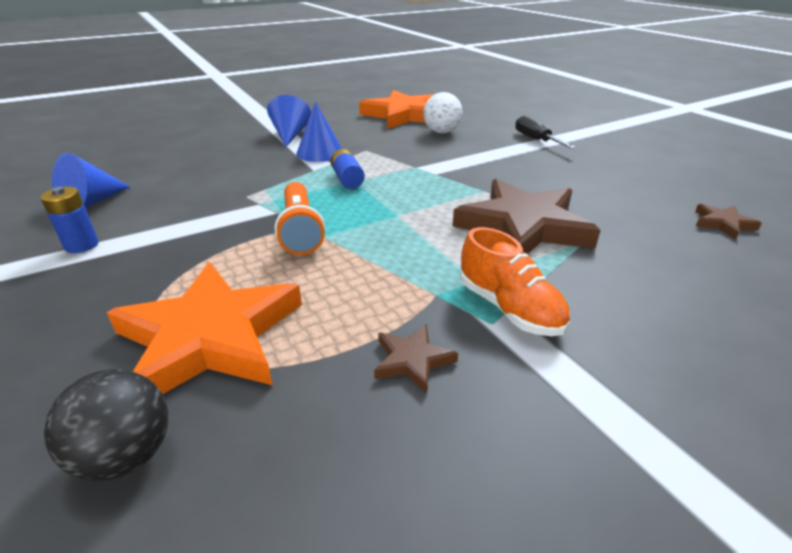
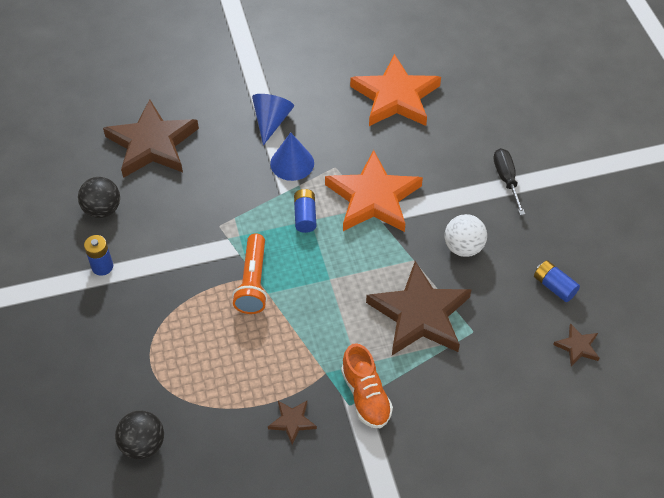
camera: 15 degrees right, 20 degrees up
(92, 202) = (102, 209): blue cone -> black ball
(161, 158) = (152, 144): none -> brown star
(210, 337) = (184, 377): orange star -> orange star (373, 198)
(441, 132) = (420, 144): white ball -> white ball (463, 247)
(647, 188) = (554, 286): none -> blue battery

